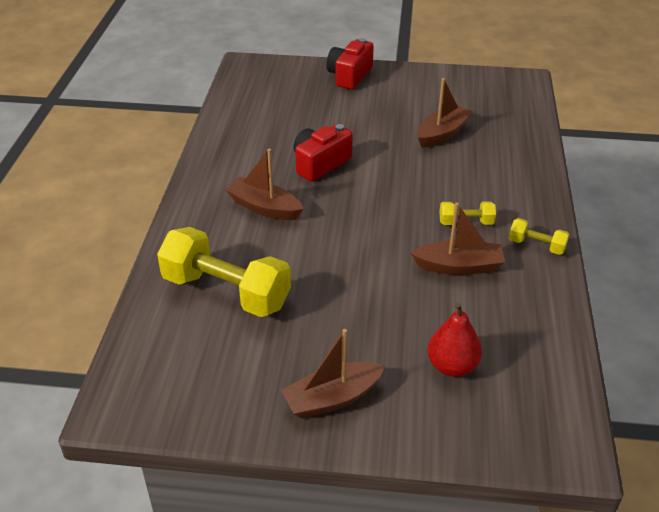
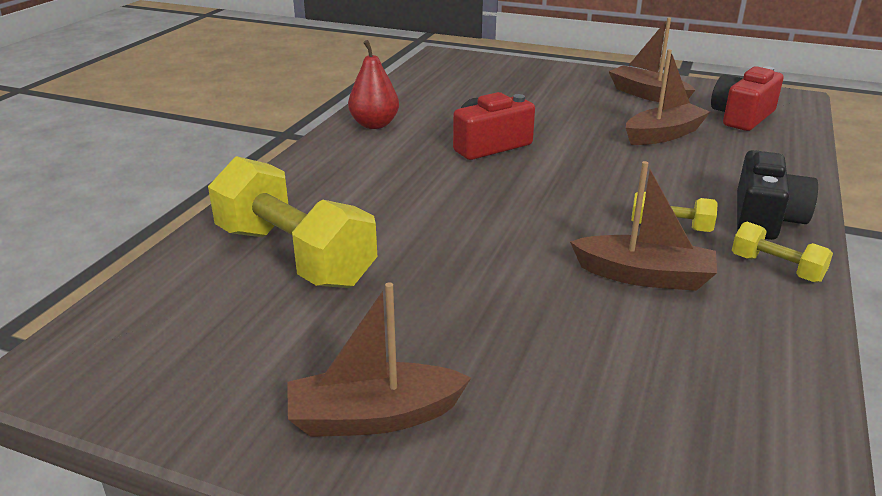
camera: 15 degrees right, 10 degrees down
(264, 207) = (395, 177): brown boat -> brown boat (647, 95)
(349, 76) = (561, 75): red camera -> red camera (742, 117)
(452, 366) = (591, 406): red pear -> red pear (374, 125)
(523, 204) = (765, 218): none -> black camera

